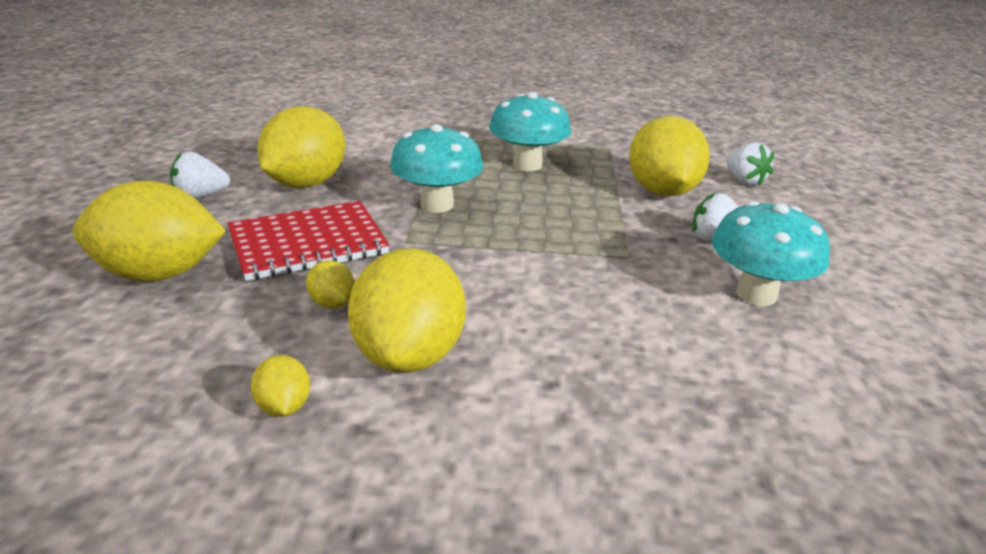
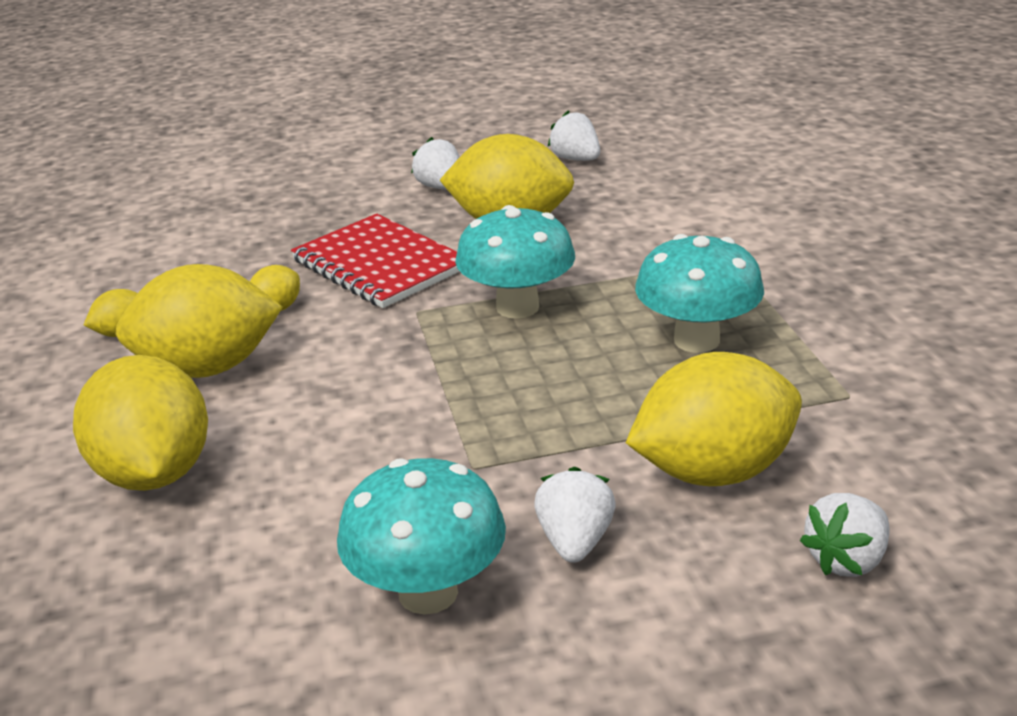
camera: 75 degrees right, 0 degrees up
(159, 273) = (290, 222): yellow lemon -> yellow lemon (154, 473)
(234, 142) = (576, 159): none -> white strawberry

